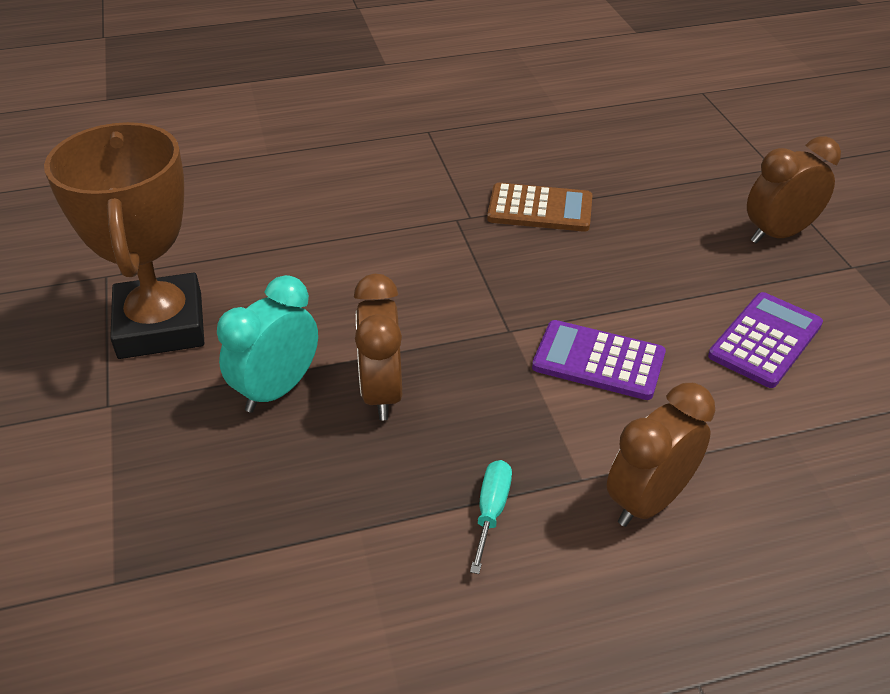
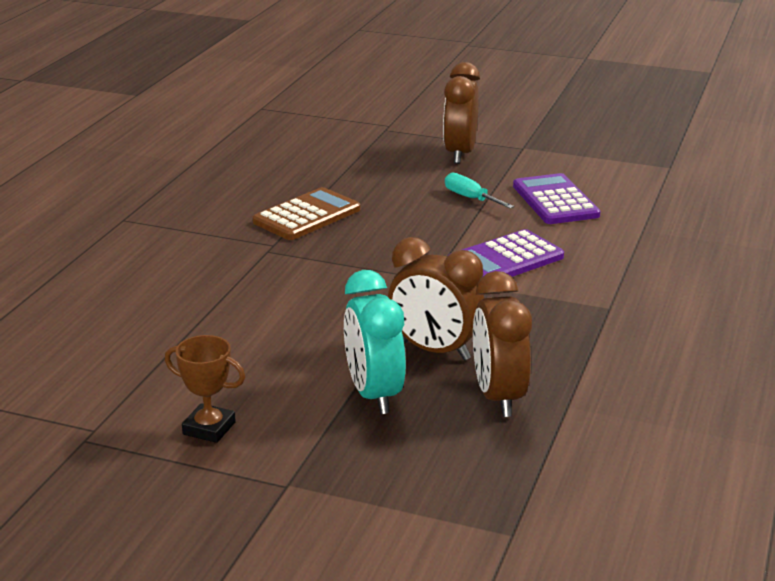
camera: 55 degrees left, 15 degrees down
(160, 325) = (209, 428): brown trophy -> brown trophy, size x0.42
(491, 511) = (604, 349): turquoise screwdriver -> turquoise screwdriver (470, 198)
(648, 501) = (651, 293): brown clock -> brown clock (498, 397)

